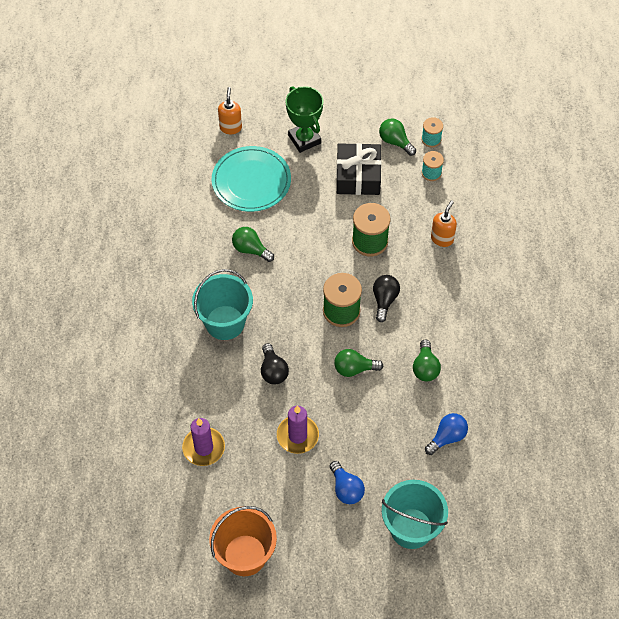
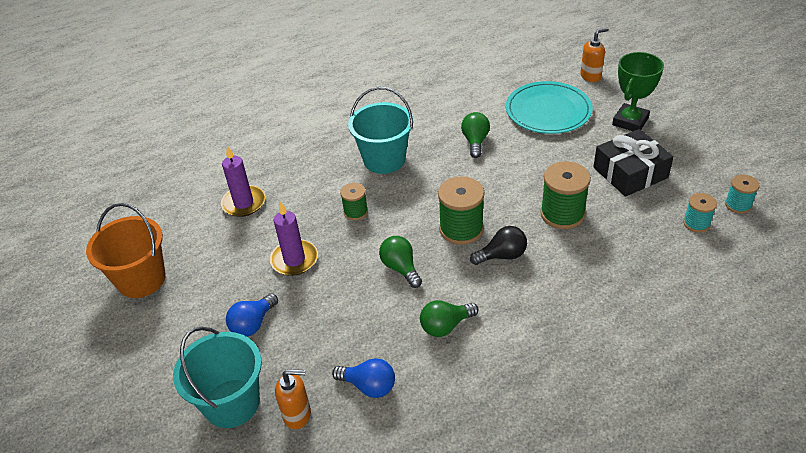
camera: 65 degrees right, 15 degrees down
(273, 371) = (355, 212): black light bulb -> green spool
(395, 142) = (701, 180): green light bulb -> none
(442, 239) = (623, 268): orange soap dispenser -> orange soap dispenser (298, 415)

